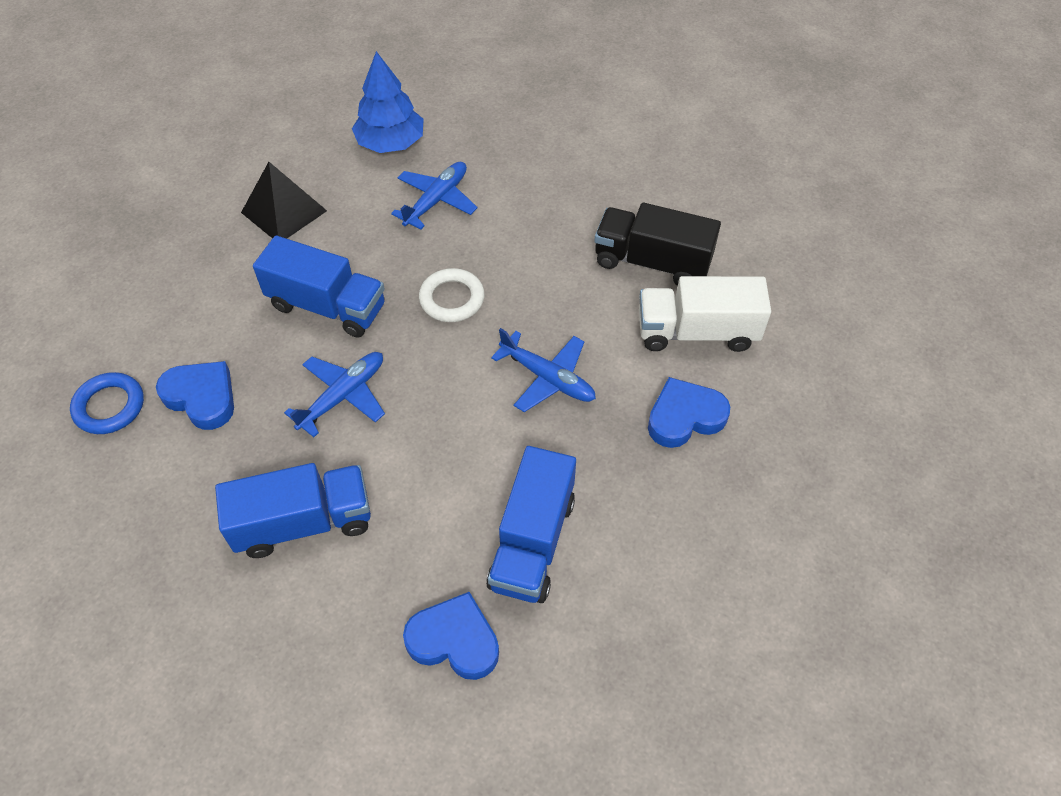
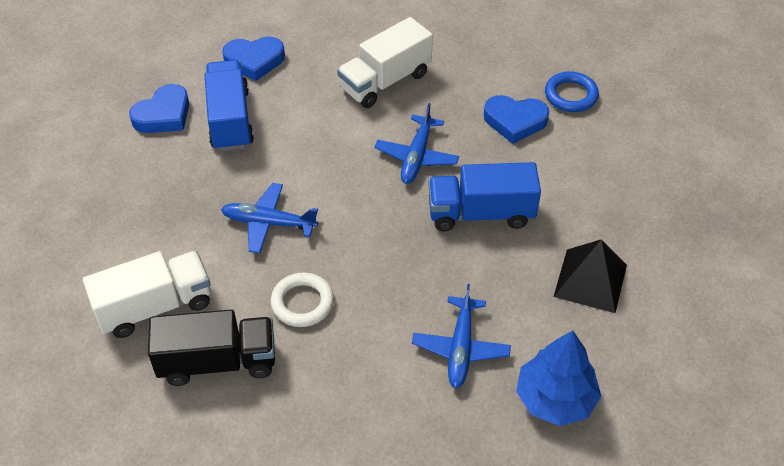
camera: 155 degrees right, 5 degrees down
(303, 522) = (385, 81): blue truck -> white truck
(452, 299) = (383, 257): white ring -> white ring (302, 303)
(684, 417) = (147, 233): blue heart -> blue heart (163, 115)

